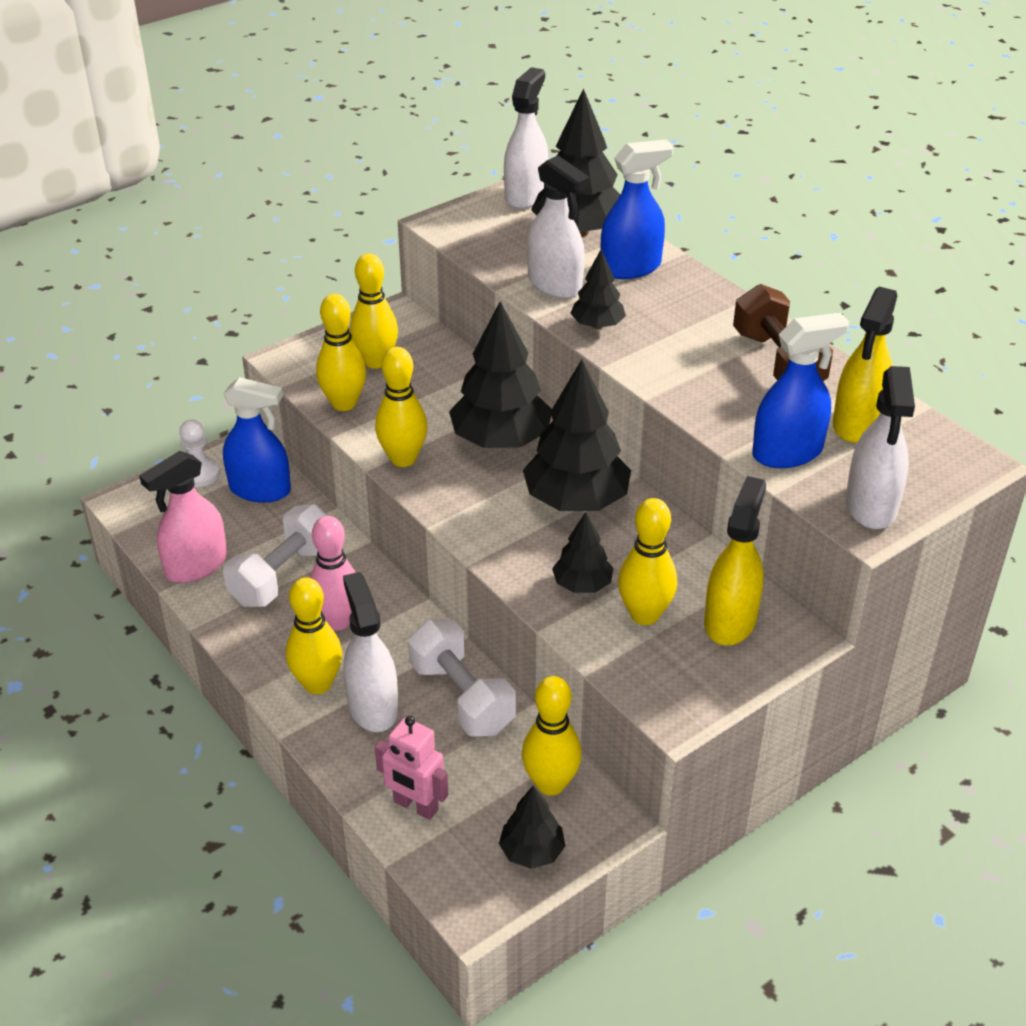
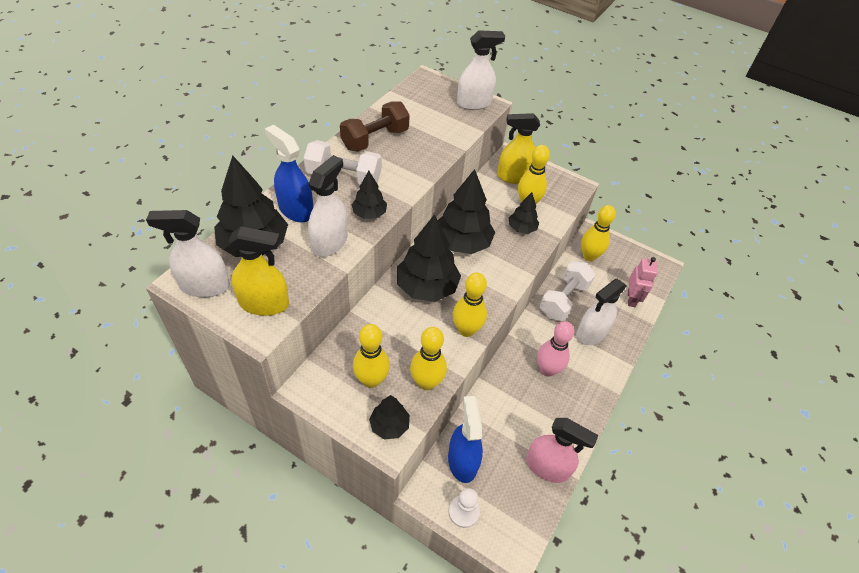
camera: 115 degrees left, 10 degrees up
(283, 575) = (529, 412): white dumbbell -> white dumbbell (344, 177)
(317, 684) = (592, 362): yellow bowling pin -> none
(532, 851) = (624, 254): black tree -> black tree (389, 425)
(787, 453) = (451, 129): blue spray bottle -> none
(857, 423) = (415, 110): yellow spray bottle -> yellow spray bottle (264, 303)

